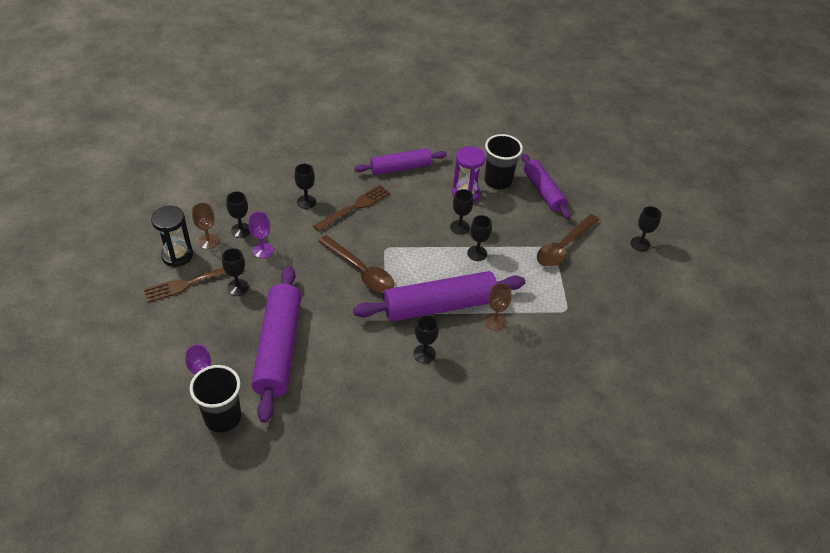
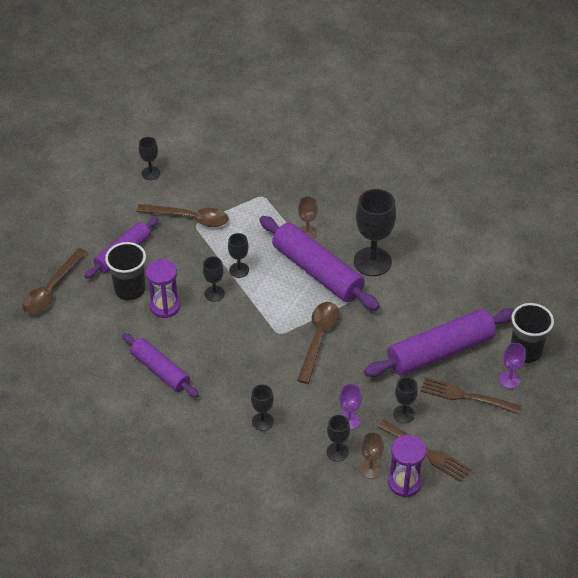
camera: 115 degrees left, 0 degrees up
(177, 255) = (404, 483): black hourglass -> purple hourglass
(354, 207) = (243, 380): brown fork -> brown fork (466, 396)
(424, 354) = (372, 262): black goblet -> black goblet, size x1.93
(526, 141) = (52, 289): none -> brown spoon

